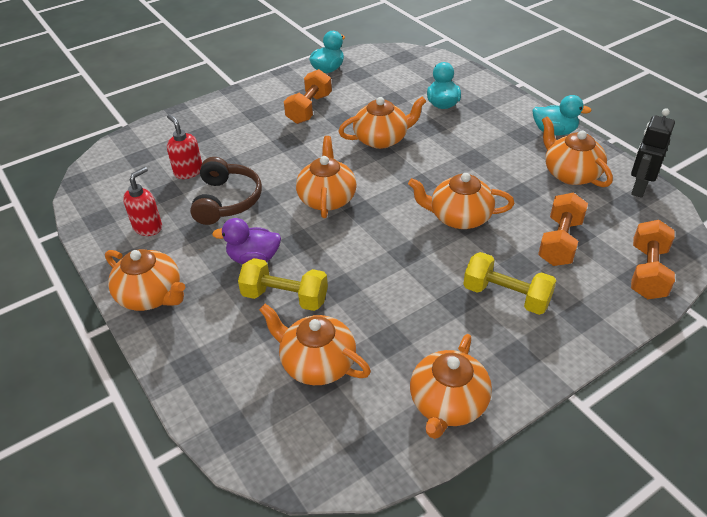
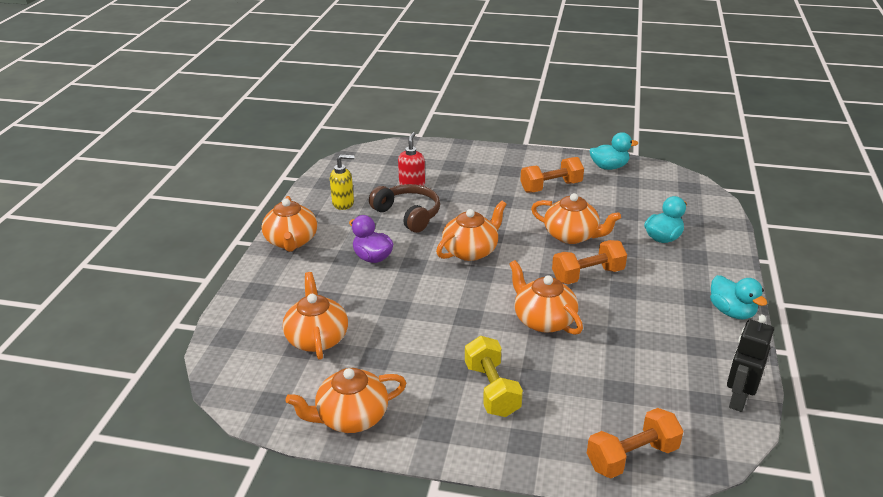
camera: 45 degrees right, 10 degrees down
(148, 227) = (343, 203): red soap dispenser -> yellow soap dispenser
(227, 200) = (408, 215): brown headphones -> brown headphones turned 90 degrees counterclockwise
(285, 297) = (356, 291): yellow dumbbell -> none
(560, 242) = (594, 387): orange dumbbell -> orange dumbbell (587, 275)
(570, 174) = (690, 349): orange teapot -> none
(639, 188) = (738, 399): black robot -> black robot turned 45 degrees counterclockwise

